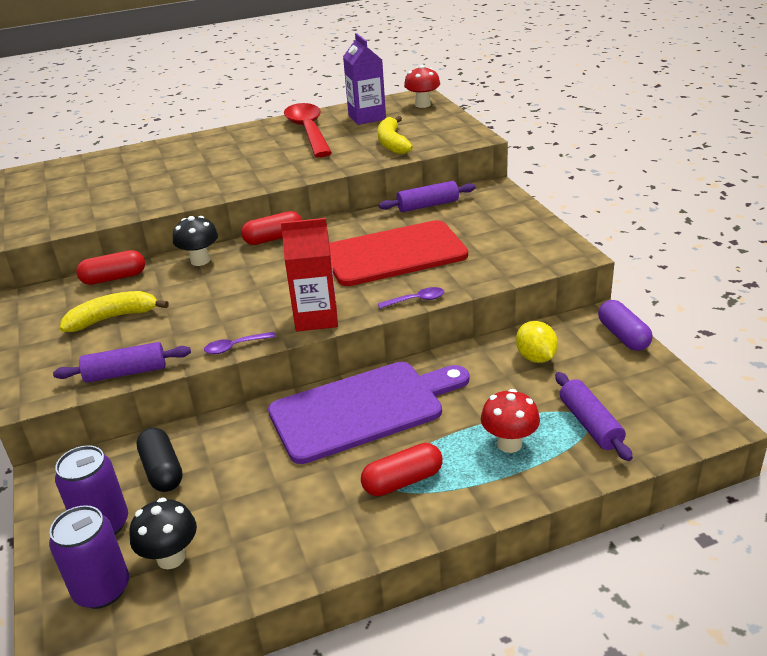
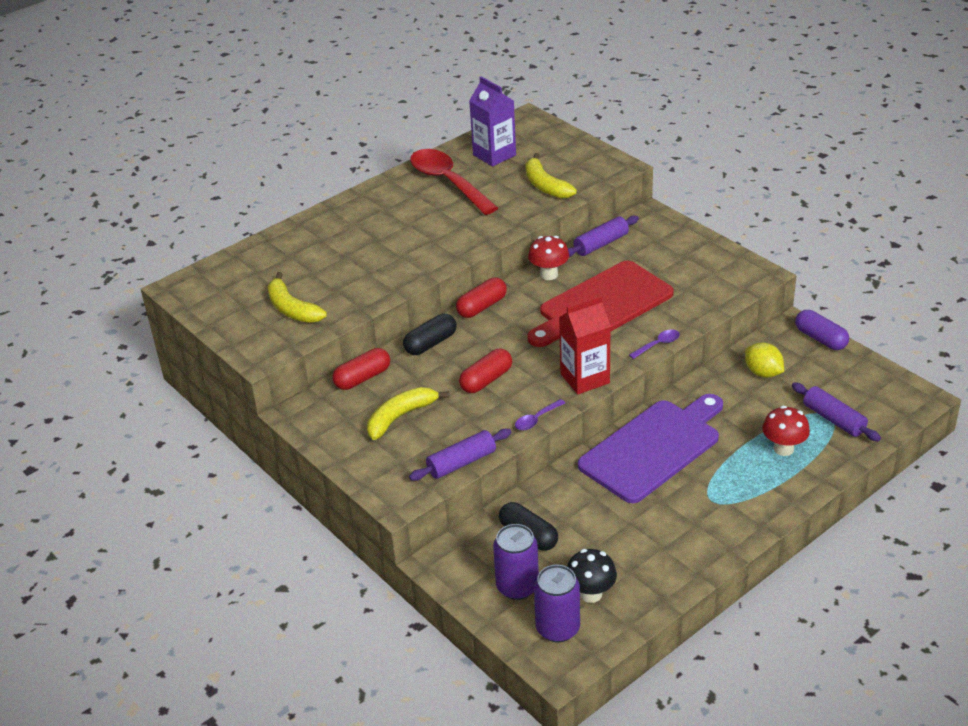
camera: 20 degrees left, 5 degrees up
(82, 203) = (292, 309): none -> yellow banana
(200, 260) = (431, 343): black mushroom -> black capsule
(403, 481) = (723, 496): red capsule -> red capsule (486, 380)
(423, 105) = (539, 130): red mushroom -> red mushroom (549, 274)

